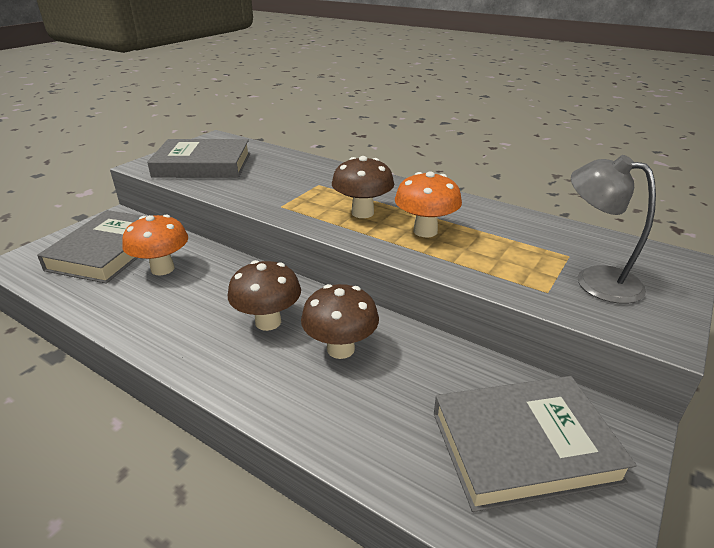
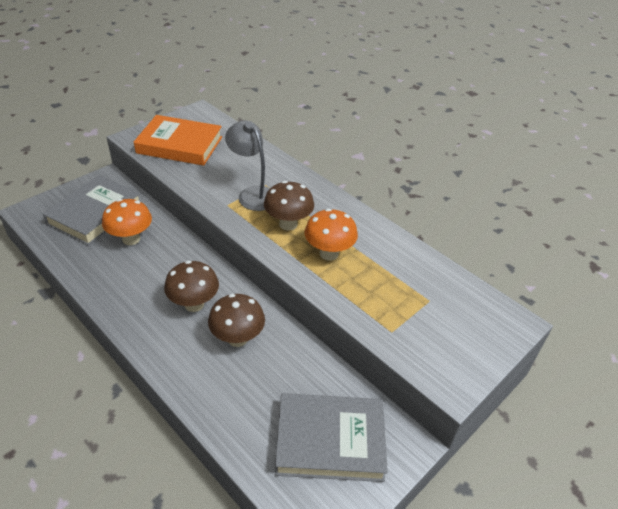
camera: 10 degrees right, 10 degrees up
(203, 165) = (179, 145): grey book -> orange book
(595, 280) = (435, 328): grey lamp -> grey lamp (253, 194)

